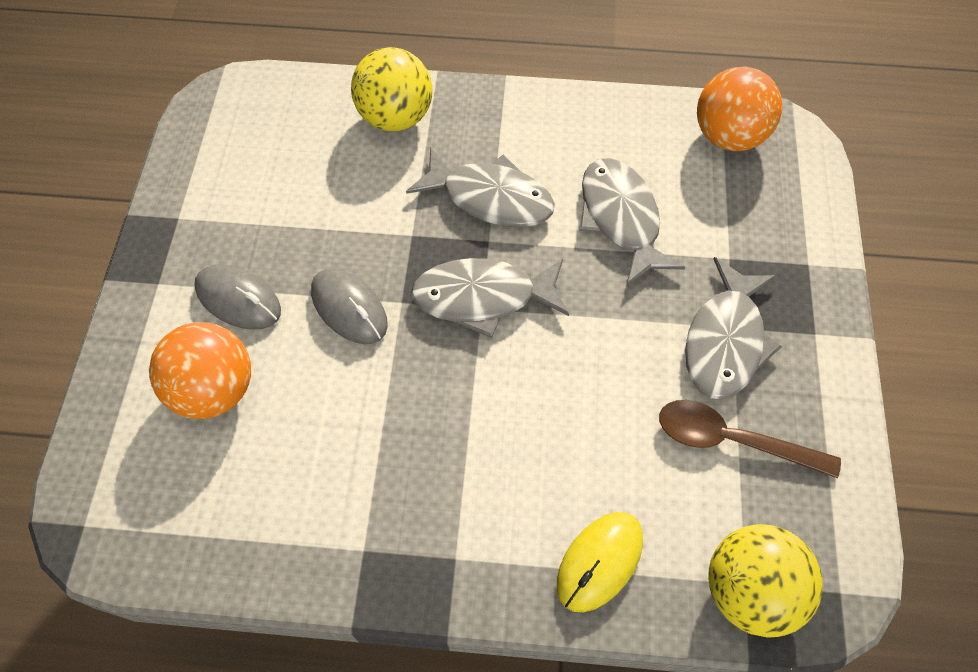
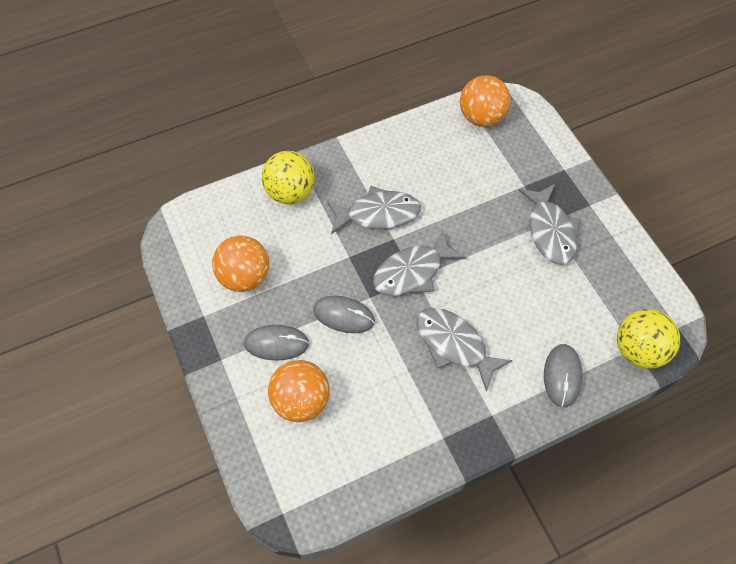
camera: 30 degrees left, 0 degrees up
(262, 195) = (245, 276): none -> orange ball
(599, 562) = (562, 376): yellow mouse -> grey mouse
(621, 218) = (455, 191): grey fish -> grey fish (454, 345)
(731, 440) = (584, 280): brown spoon -> none

